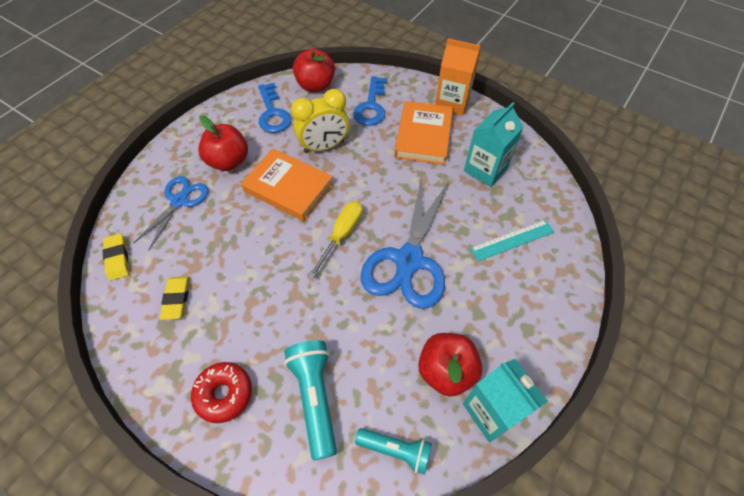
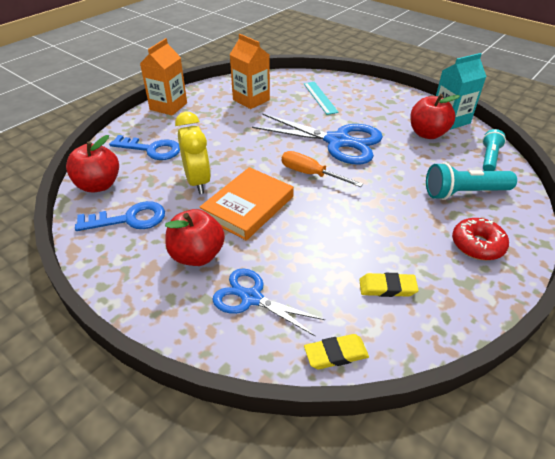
camera: 85 degrees left, 15 degrees down
(342, 235) = (310, 174): yellow screwdriver -> orange screwdriver
(423, 136) = (204, 124): orange book -> none
(485, 169) = (251, 100): turquoise carton -> orange carton

